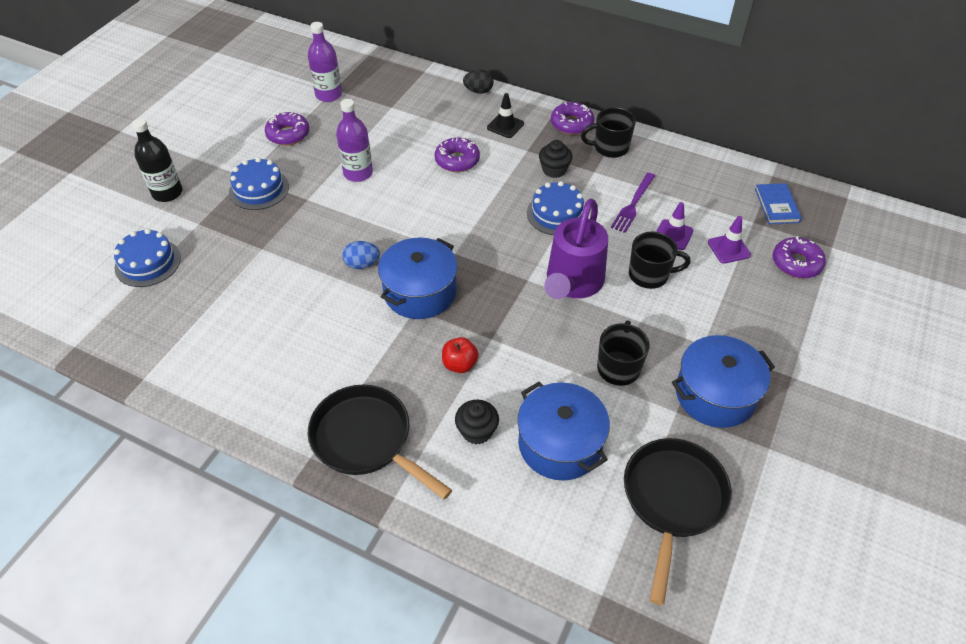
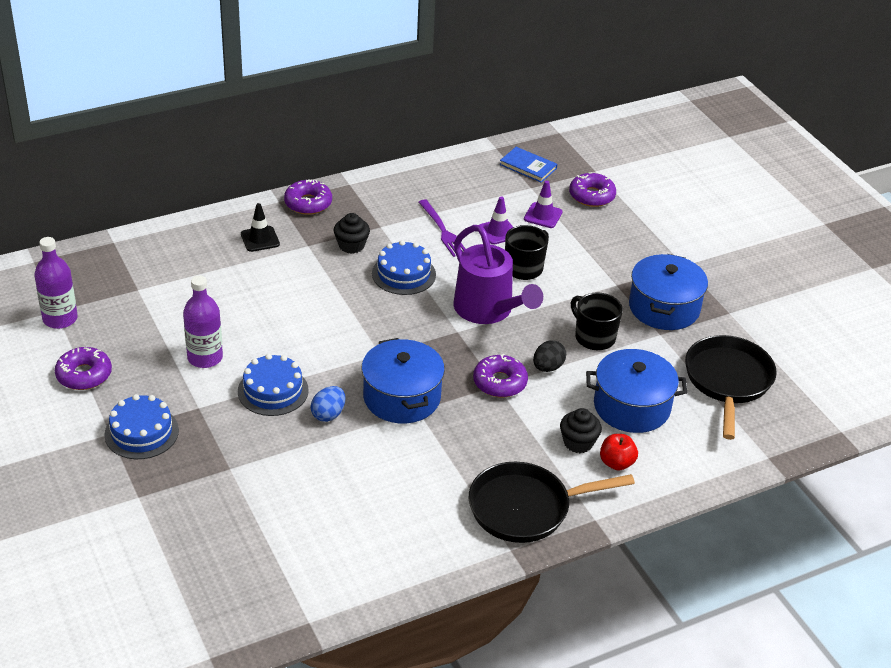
camera: 55 degrees left, 10 degrees down
(148, 262) = (152, 557): blue cake -> blue cake (273, 391)
(167, 193) = (61, 500): black bottle -> none
(457, 160) = (268, 290): purple donut -> purple donut (499, 382)
(460, 364) = (504, 416): red apple -> red apple (616, 463)
(478, 91) = (191, 227): black egg -> black egg (548, 367)
(610, 147) = (364, 202): black mug -> none
(672, 500) = (728, 381): black pan -> black pan turned 45 degrees clockwise

